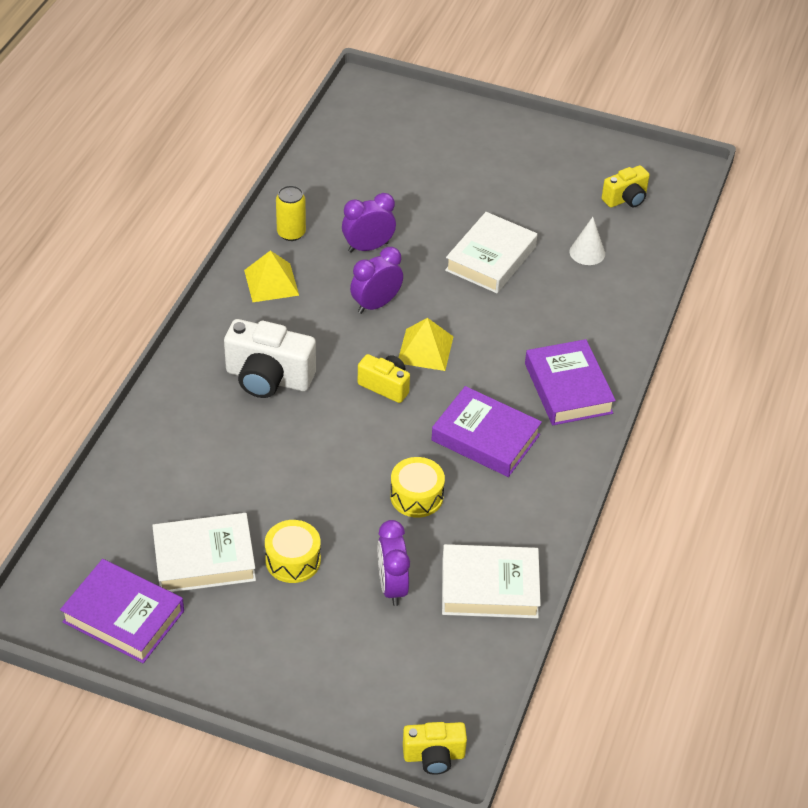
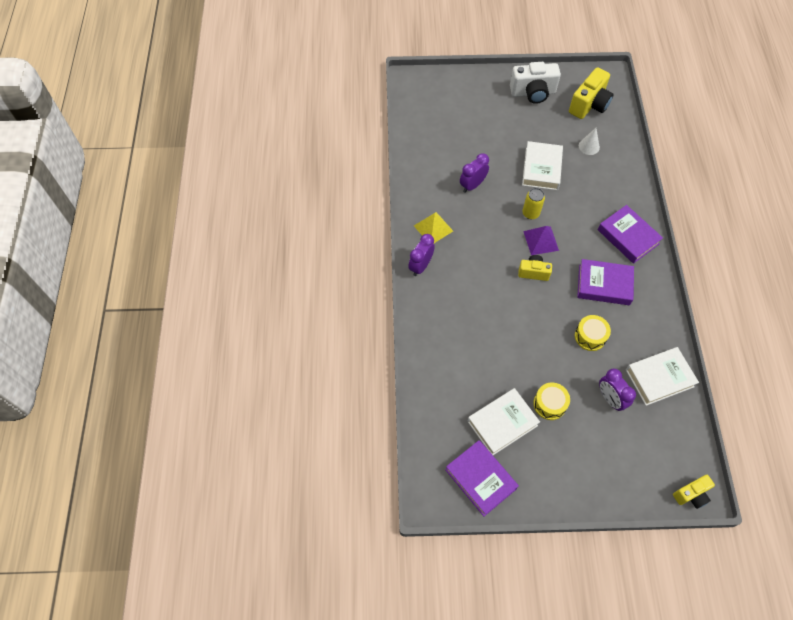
camera: 20 degrees left, 15 degrees up
(123, 616) = (480, 479): purple book -> purple book turned 45 degrees clockwise
(268, 378) = (468, 292): white camera -> white camera (533, 93)
(291, 233) = (425, 191): yellow can -> yellow can (530, 213)
(376, 304) = (498, 221): purple clock -> purple clock (420, 266)
(425, 349) = (541, 240): yellow pyramid -> purple pyramid
(626, 199) = (589, 105): yellow camera -> yellow camera, size x1.70

